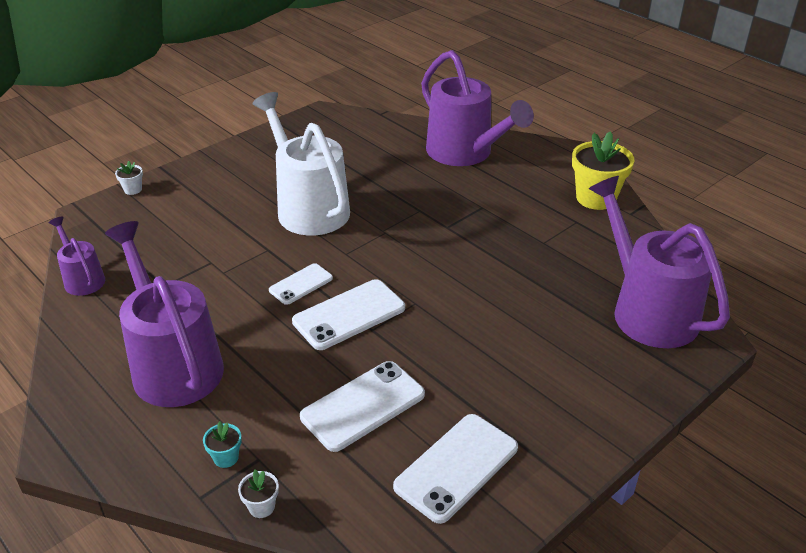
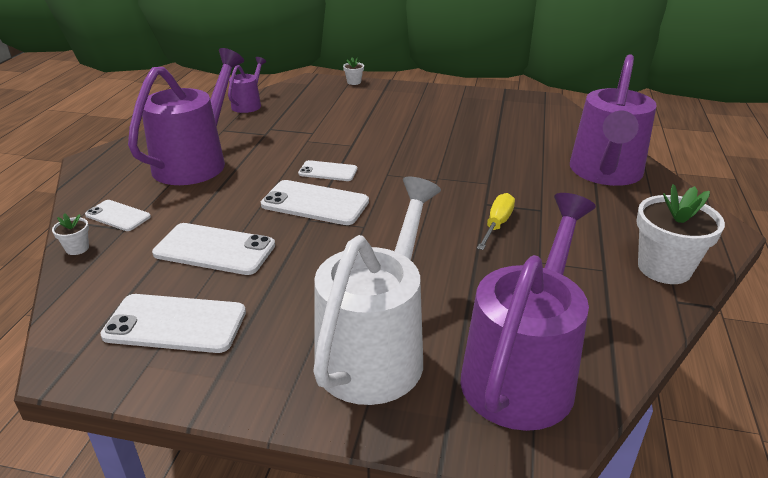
camera: 55 degrees right, 5 degrees down
(226, 457) = (118, 216): turquoise flower pot -> white phone
(308, 207) = (421, 139): white watering can -> white watering can (376, 349)
(480, 236) = (497, 224): none -> yellow screwdriver
(596, 198) = (664, 268): yellow flower pot -> white flower pot

